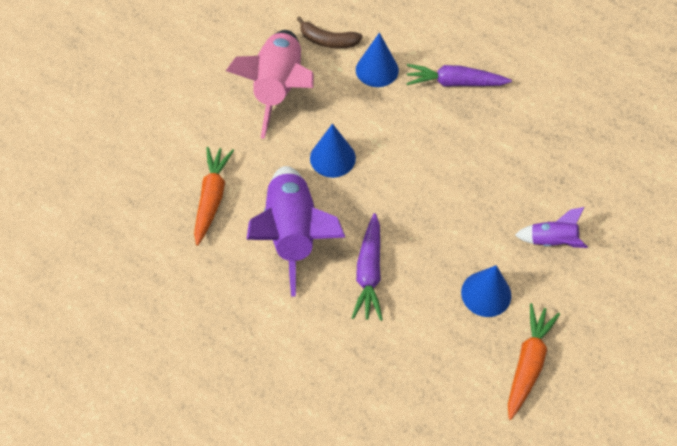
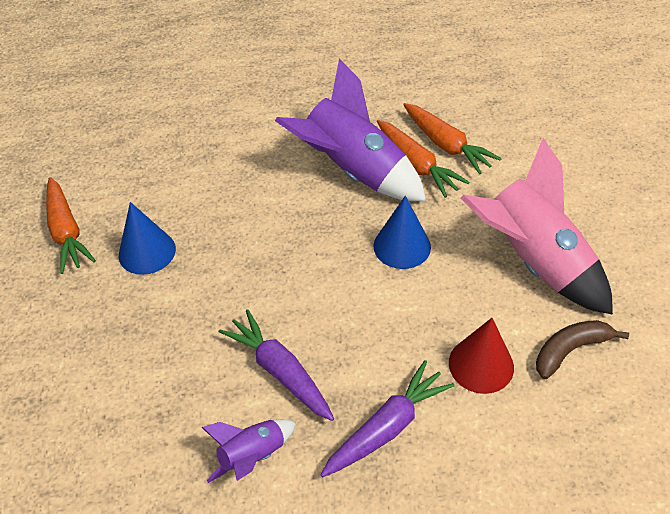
camera: 135 degrees right, 10 degrees down
(250, 201) = (416, 165): none -> orange carrot
(369, 273) = (261, 193): purple carrot -> purple carrot (280, 371)
(377, 70) = (481, 365): blue cone -> red cone
(551, 241) = (121, 342): purple rocket -> purple rocket (253, 456)

